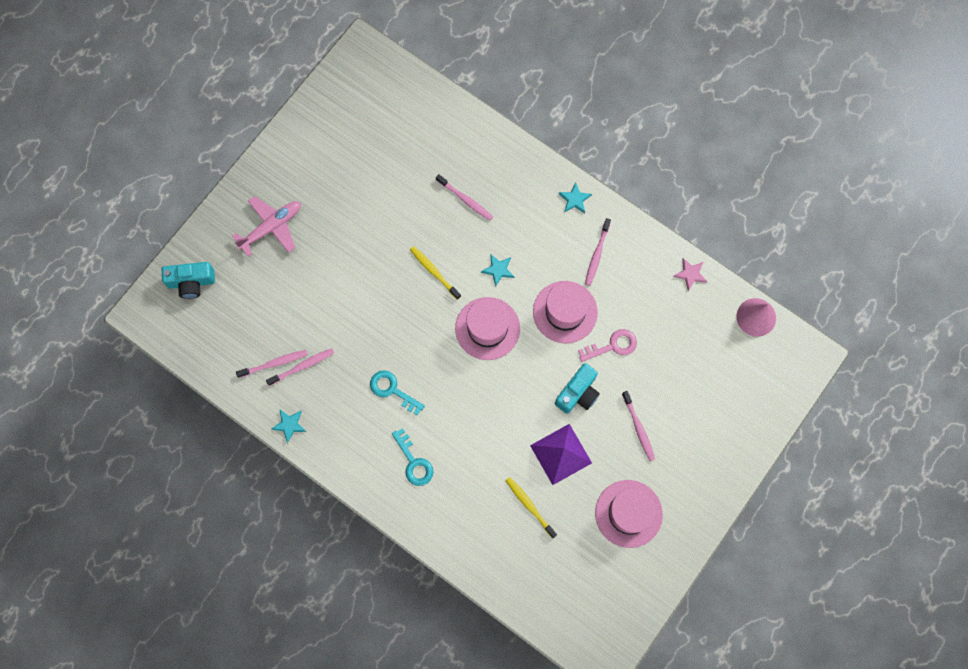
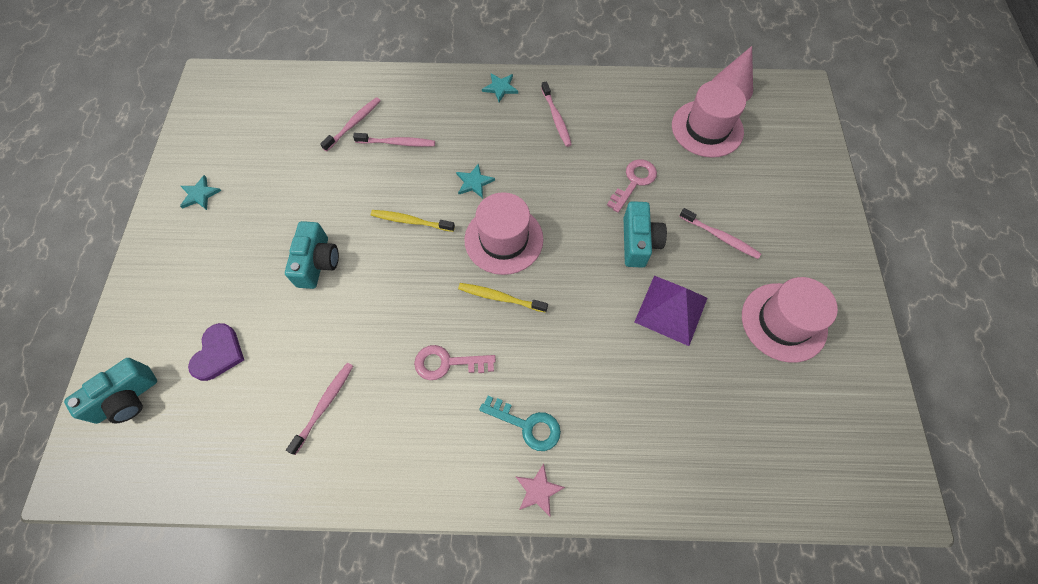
camera: 35 degrees left, 10 degrees down
(258, 288) = (218, 353): none -> purple heart
(271, 227) = (198, 283): pink plane -> none
(274, 363) = (286, 425): pink toothbrush -> pink toothbrush (353, 124)
(289, 425) = (349, 485): turquoise star -> turquoise star (199, 194)
(354, 263) = (317, 262): none -> turquoise camera
(392, 390) = (447, 363): turquoise key -> pink key
(529, 506) = (685, 384): yellow toothbrush -> yellow toothbrush (500, 298)
(565, 312) = (566, 180): pink hat -> pink hat (707, 128)
(690, 274) = (649, 87): pink star -> pink star (538, 490)

